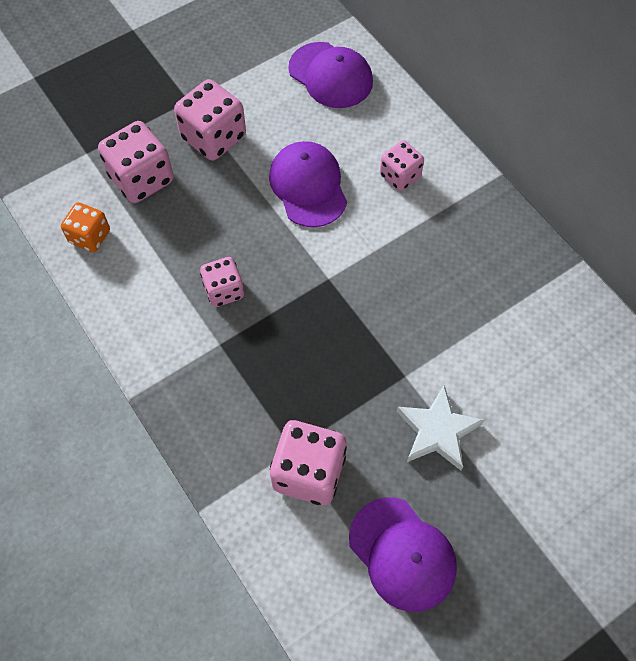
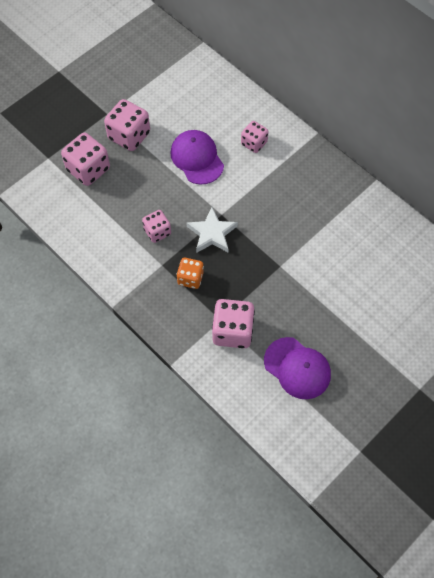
camera: 10 degrees left, 0 degrees up
(90, 237) = (63, 211): orange dice -> orange dice (190, 278)
(330, 75) = (197, 84): purple cap -> none
(437, 431) = (305, 295): white star -> white star (212, 233)

